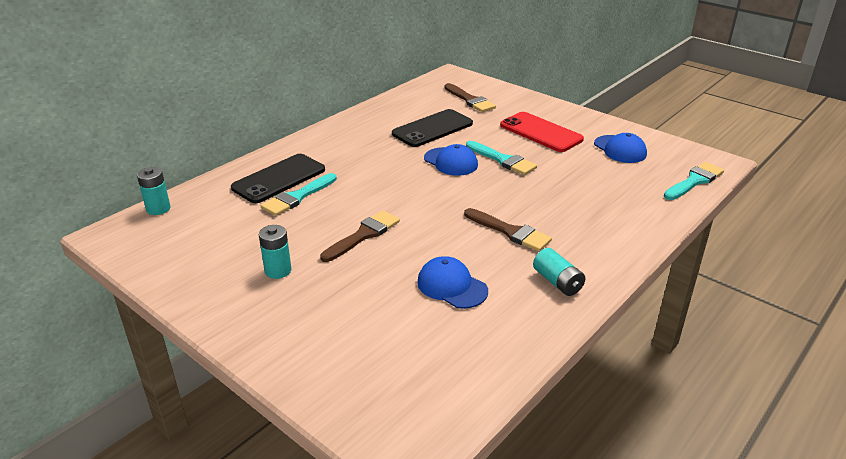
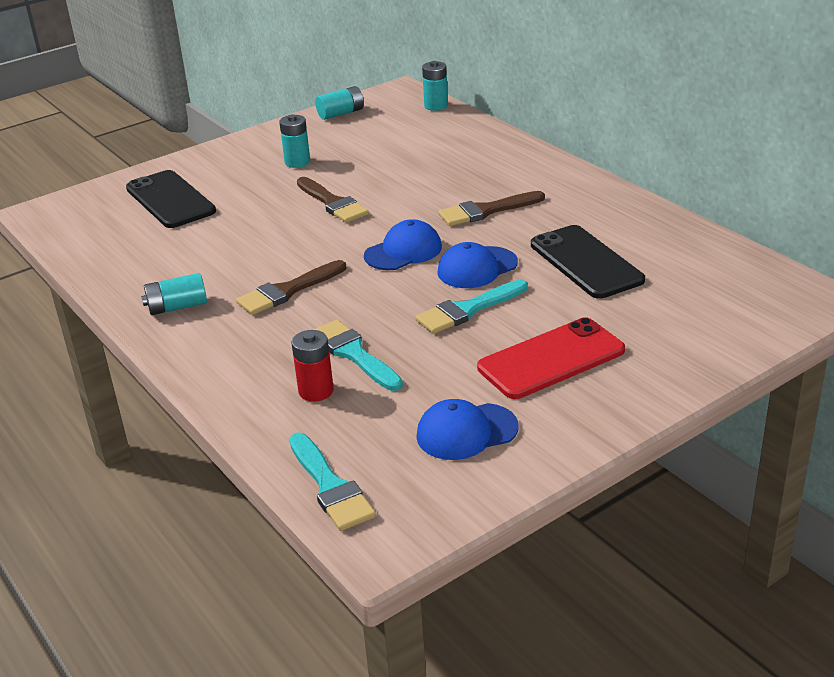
camera: 105 degrees right, 0 degrees up
(158, 263) = (341, 113): none -> turquoise battery
(279, 179) = (474, 159): black phone -> black phone (170, 200)
(297, 197) = (428, 169): turquoise brush -> turquoise brush (354, 354)
(452, 286) = (214, 245): blue cap -> blue cap (403, 251)
(470, 100) = (693, 306): brown brush -> brown brush (486, 211)
(618, 199) = (316, 391): none -> red battery

